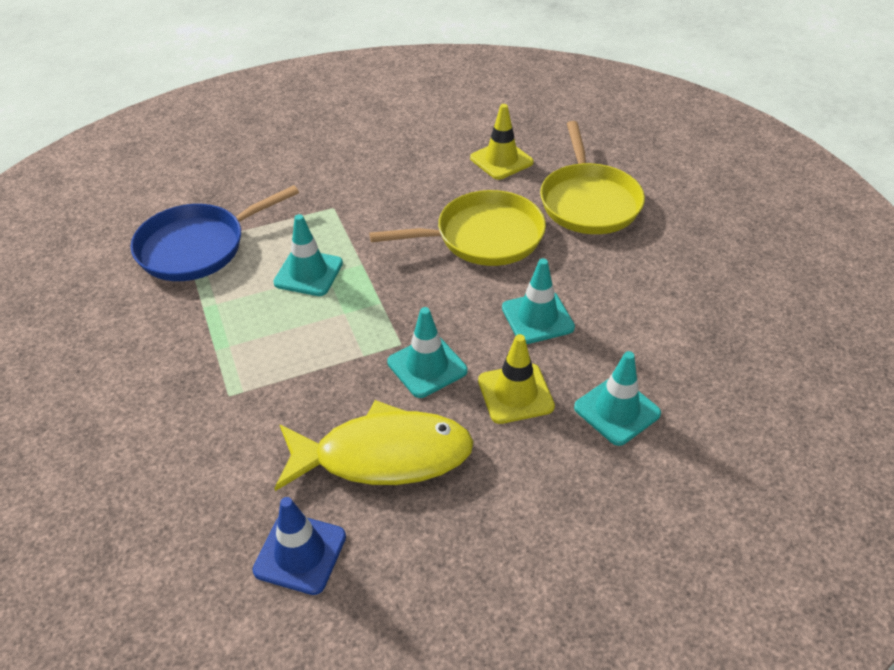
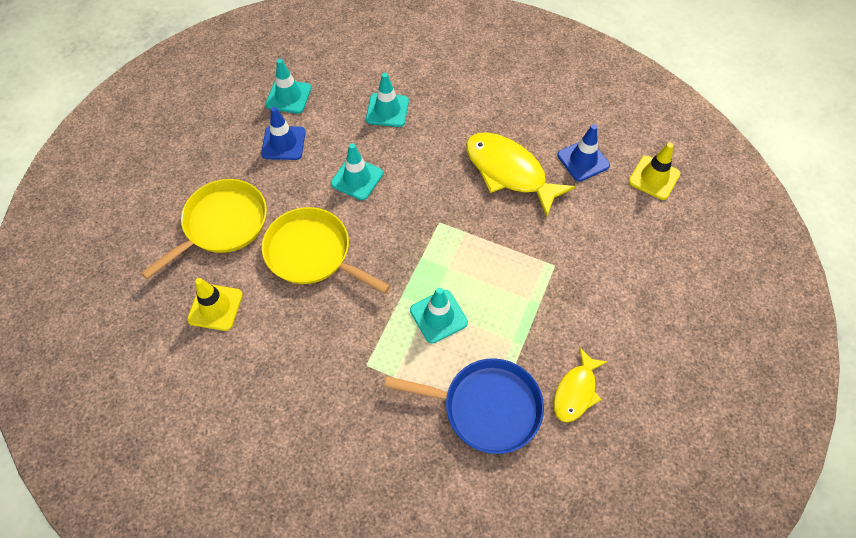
camera: 135 degrees left, 15 degrees up
(117, 308) = (576, 391): none -> yellow fish
(427, 366) = (441, 198): turquoise traffic cone -> turquoise traffic cone (288, 96)
(515, 393) = (418, 151): yellow traffic cone -> yellow traffic cone (654, 178)
(656, 292) = (283, 143): none -> blue traffic cone

